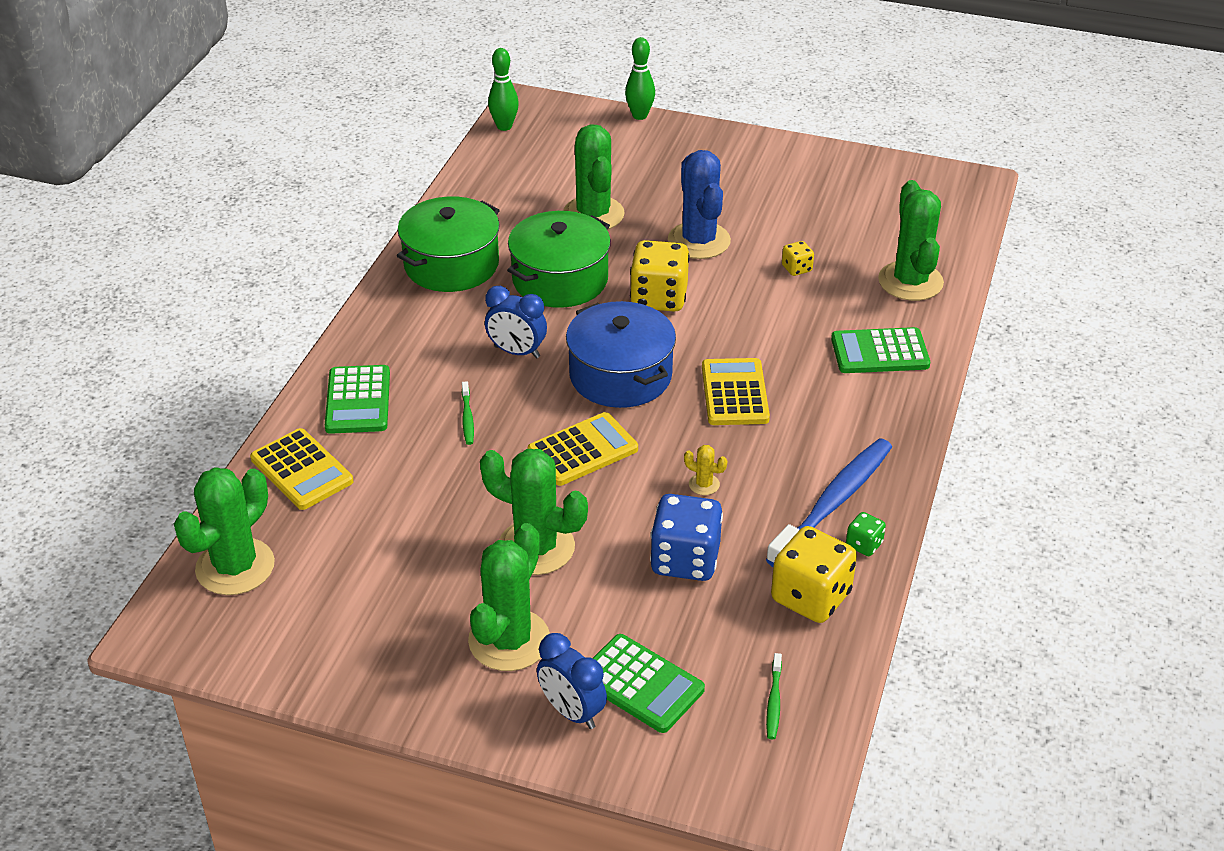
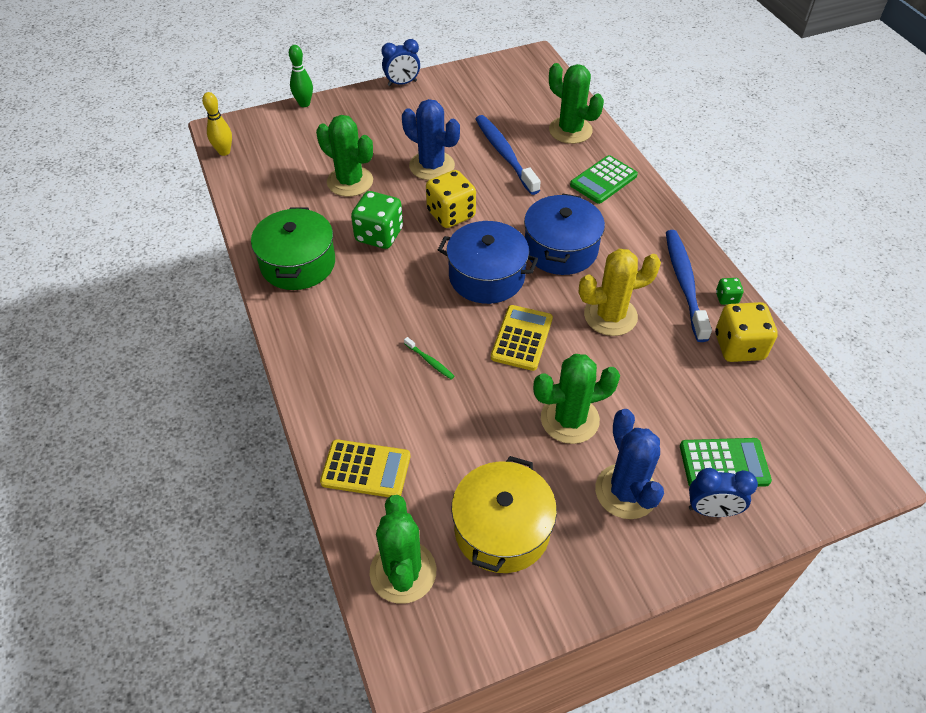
camera: 40 degrees left, 10 degrees up
(356, 592) = (502, 529): none -> yellow pot
(358, 400) = (346, 395): green calculator -> none
(504, 126) = (224, 152): green bowling pin -> yellow bowling pin
(509, 640) = (626, 491): green cactus -> blue cactus
(517, 352) = (408, 298): blue clock -> blue clock (402, 83)
(560, 279) = (379, 235): green pot -> green dice
(685, 560) = (655, 369): blue dice -> none
(704, 484) = (610, 316): yellow cactus -> yellow cactus, size x2.39
(735, 393) = (560, 249): yellow calculator -> blue pot
(774, 701) = (795, 422): green toothbrush -> none
(796, 268) = (504, 154): yellow dice -> blue toothbrush

